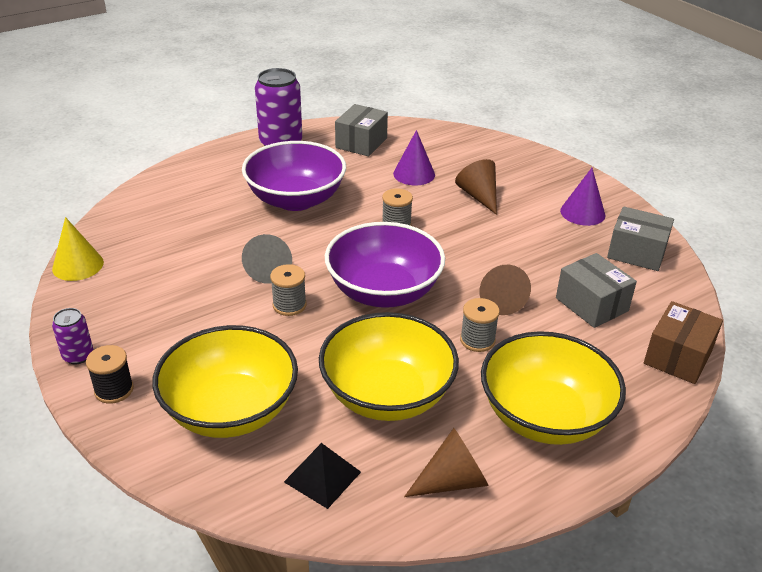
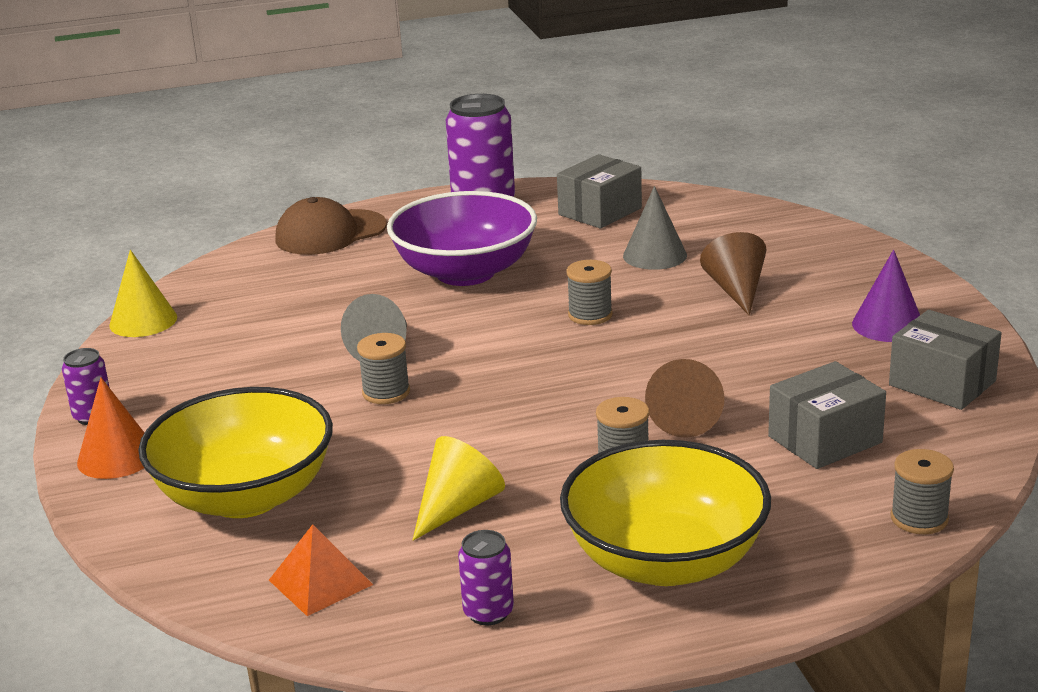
camera: 20 degrees right, 10 degrees down
(114, 390) = (117, 457): black spool -> orange cone
(184, 176) = (330, 233): none -> brown cap
(322, 476) = (320, 582): black pyramid -> orange pyramid
(384, 291) = (524, 391): purple bowl -> none
(387, 395) = (458, 507): yellow bowl -> yellow cone
(414, 174) = (654, 255): purple cone -> grey cone
(452, 481) = (488, 612): brown cone -> purple can
(591, 304) = (825, 439): grey box -> grey box turned 75 degrees clockwise
(678, 357) = (919, 518): brown box -> grey spool

